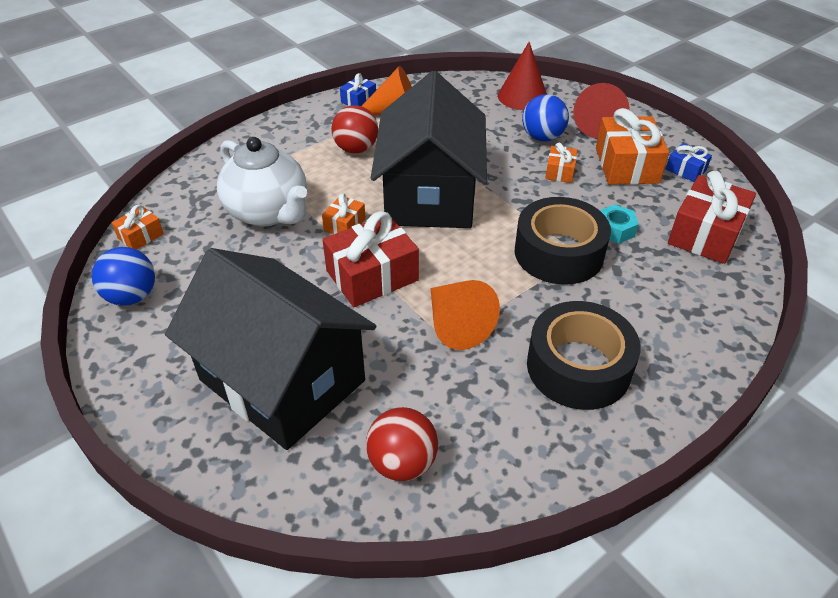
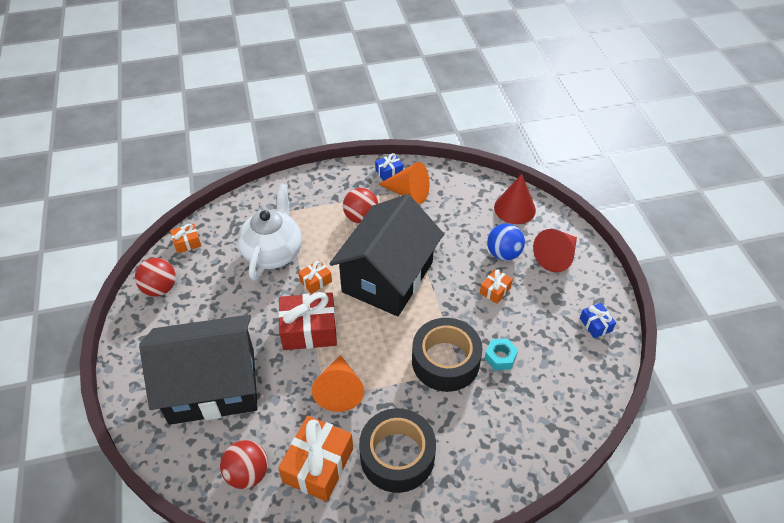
camera: 25 degrees right, 5 degrees up
(132, 296) = (160, 288): blue ball -> red ball
(268, 212) = (273, 252): white teapot -> white teapot turned 150 degrees counterclockwise
(282, 380) = (212, 386): black house -> black house turned 75 degrees counterclockwise
(626, 165) = (551, 303): orange gift -> orange gift (318, 465)
(705, 234) = (566, 388): red gift -> none

